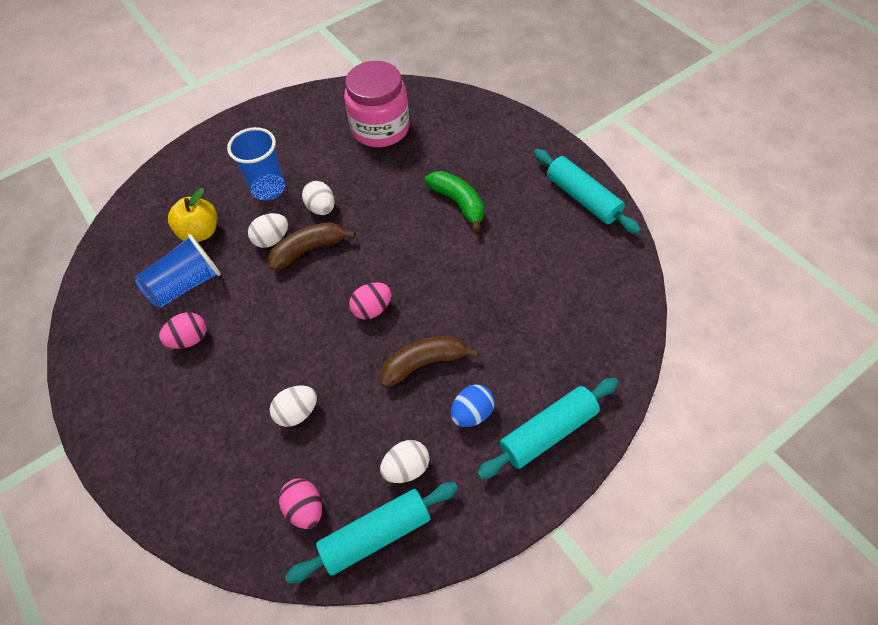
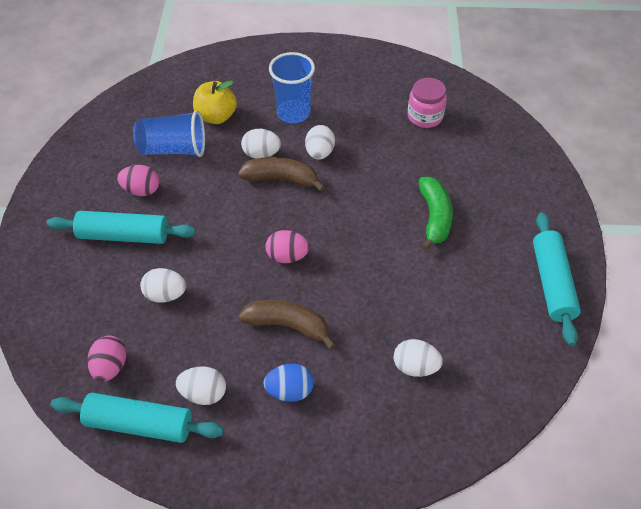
camera: 35 degrees right, 5 degrees down
(380, 128) = (425, 116): pink jar -> pink jar, size x0.59
(546, 325) = (415, 367): none -> white egg
(548, 432) = (335, 451): turquoise rolling pin -> turquoise rolling pin (123, 235)

